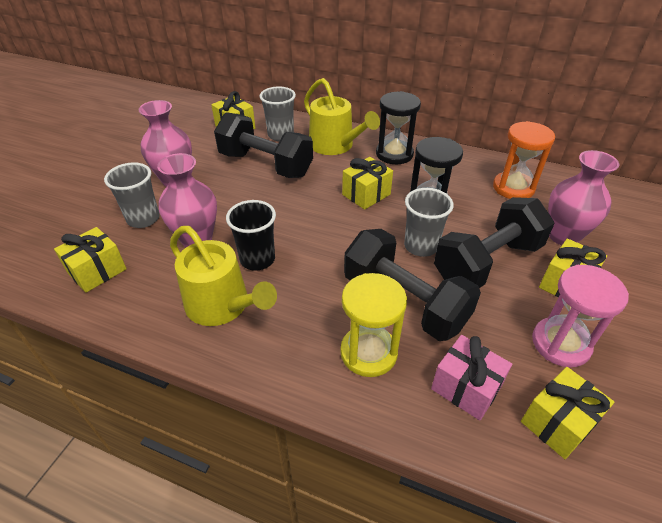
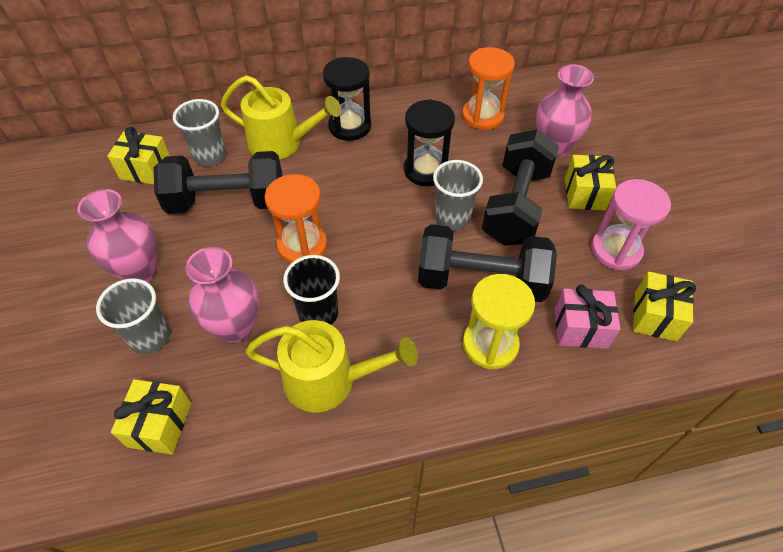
camera: 35 degrees left, 10 degrees up
(288, 212) = (302, 245): none -> orange hourglass
(366, 194) = (361, 187): yellow gift -> none

